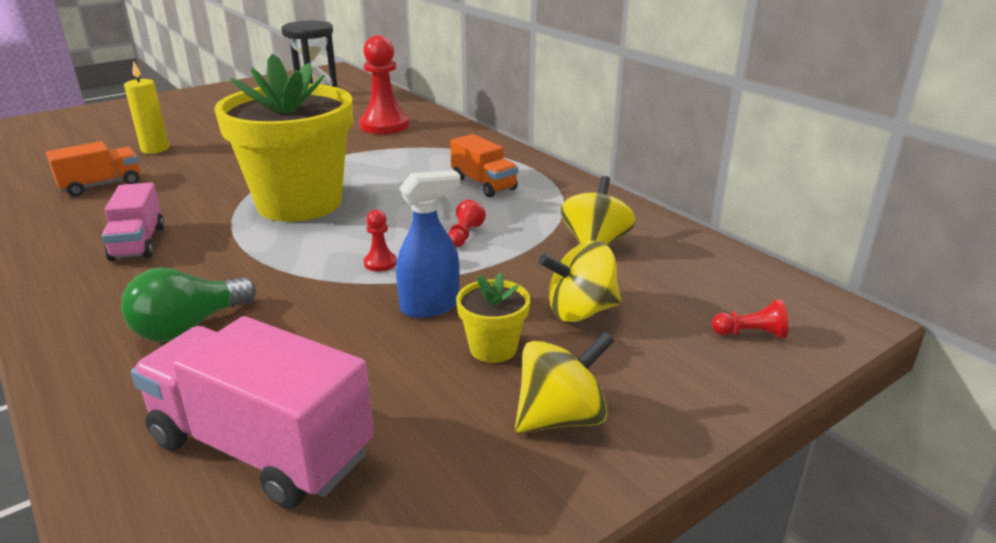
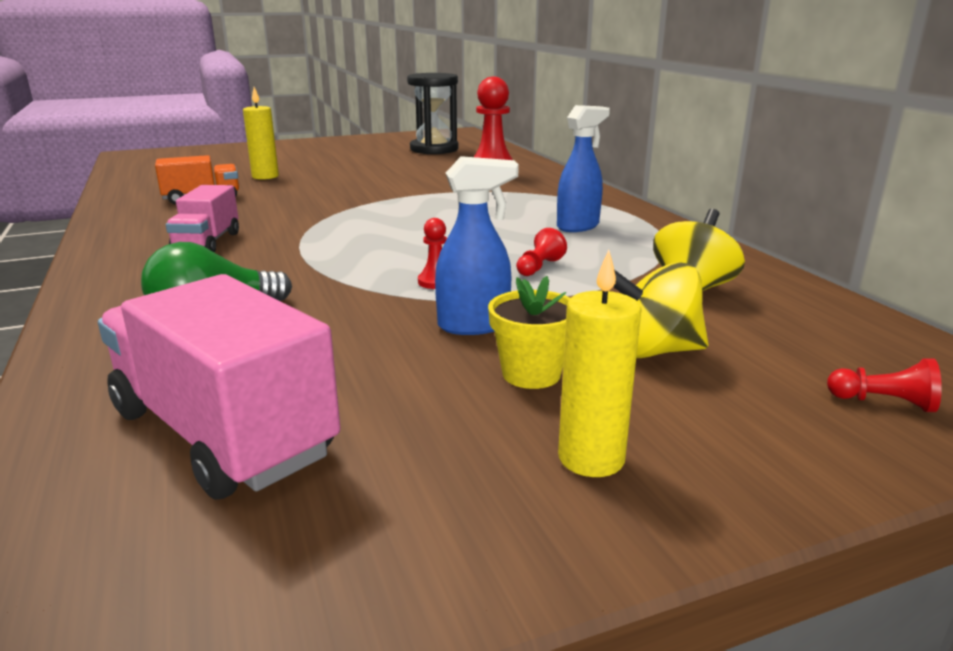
camera: 15 degrees right, 5 degrees down
(299, 203) = (377, 226): yellow flower pot -> none
(483, 184) = (578, 226): orange truck -> blue spray bottle
(561, 417) = (591, 458): yellow spinning top -> yellow candle

